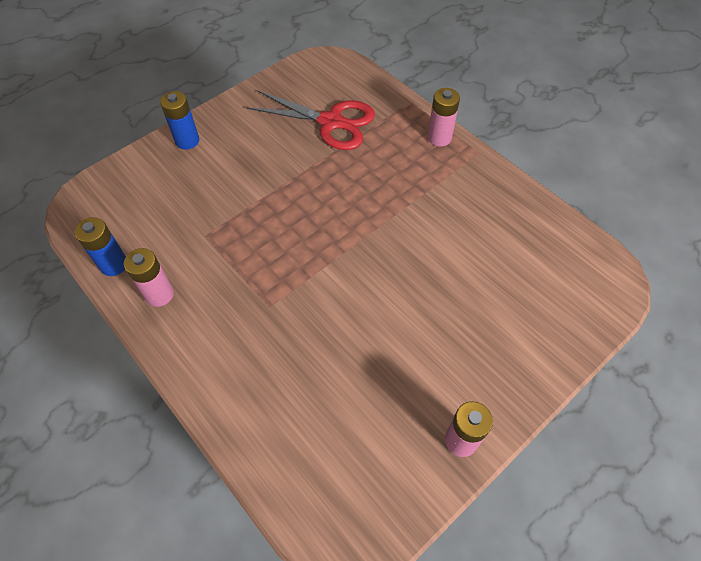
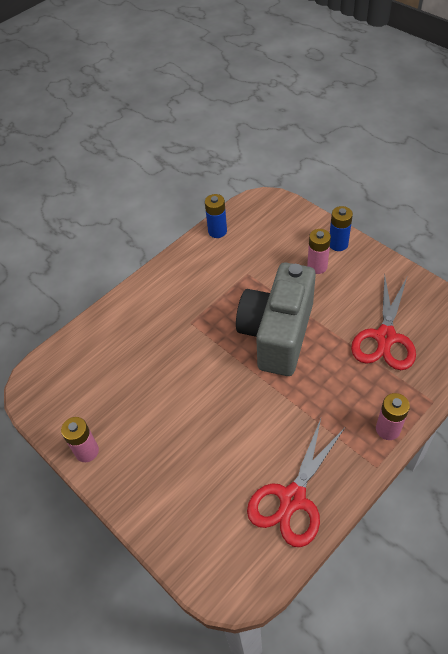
camera: 90 degrees right, 5 degrees down
(159, 294) = (196, 260): pink battery -> pink battery (317, 266)
(308, 213) = (277, 334): none -> grey camera
(515, 221) = (292, 499): none -> red scissors

